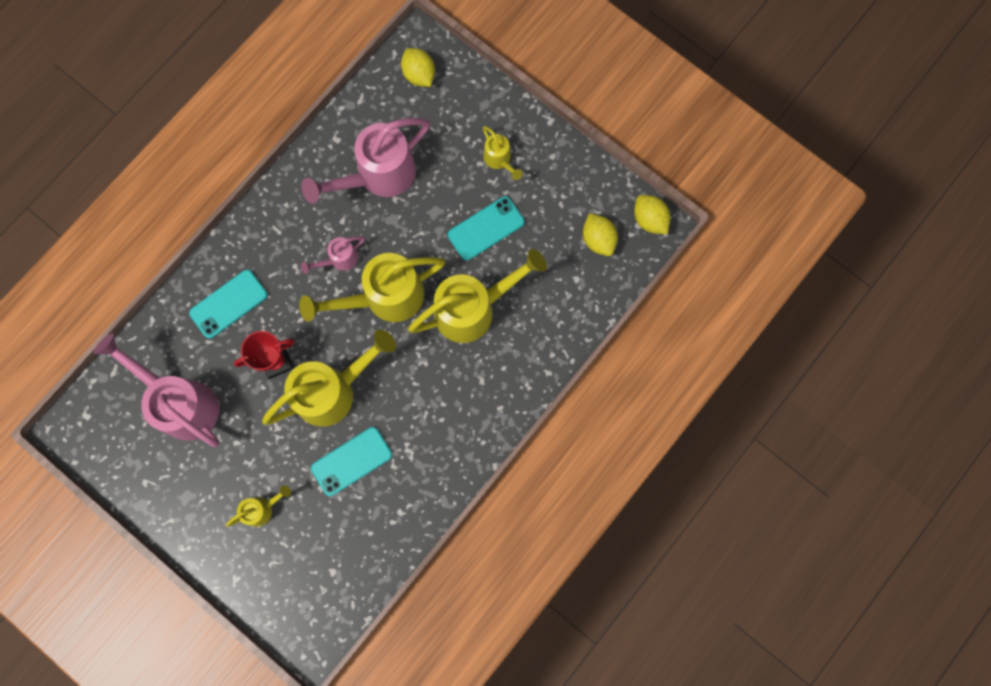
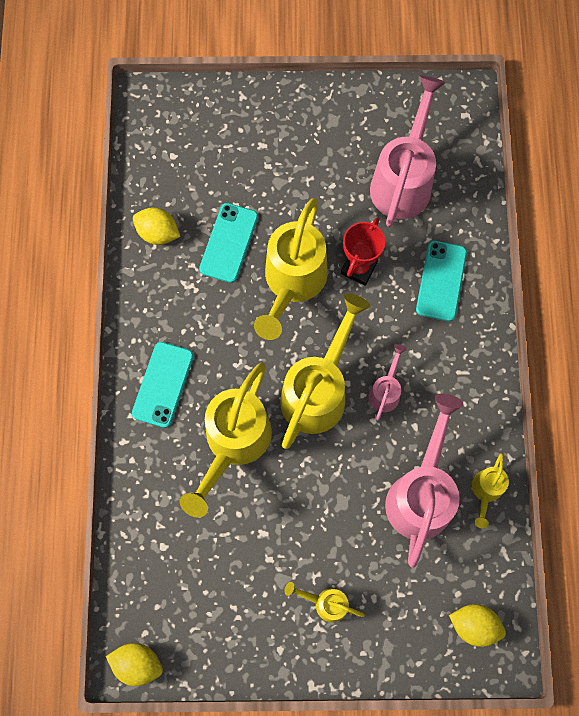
camera: 140 degrees right, 5 degrees down
(181, 402) = (403, 180): pink watering can -> pink watering can turned 75 degrees counterclockwise
(262, 509) = (267, 157): yellow watering can -> yellow watering can (485, 491)
(486, 228) = (283, 525): turquoise phone -> turquoise phone (163, 384)
(598, 239) = (171, 602): yellow lemon -> yellow lemon (158, 233)

